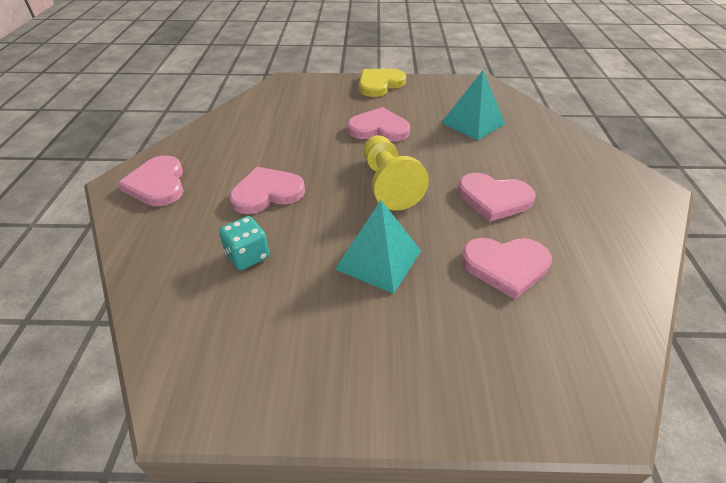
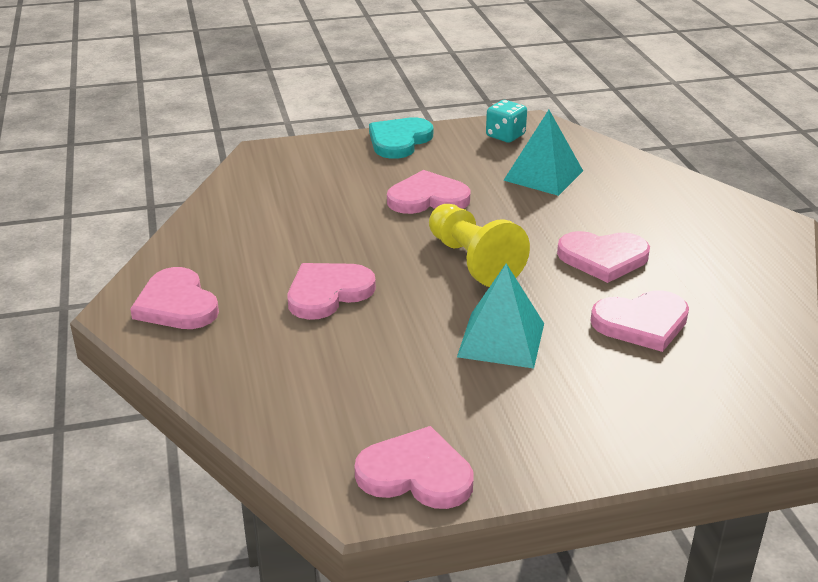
camera: 15 degrees left, 10 degrees down
(240, 386) = (416, 474): none -> pink heart
(247, 256) = (347, 361): turquoise dice -> turquoise dice (505, 136)
(379, 84) = (399, 141): yellow heart -> turquoise heart

